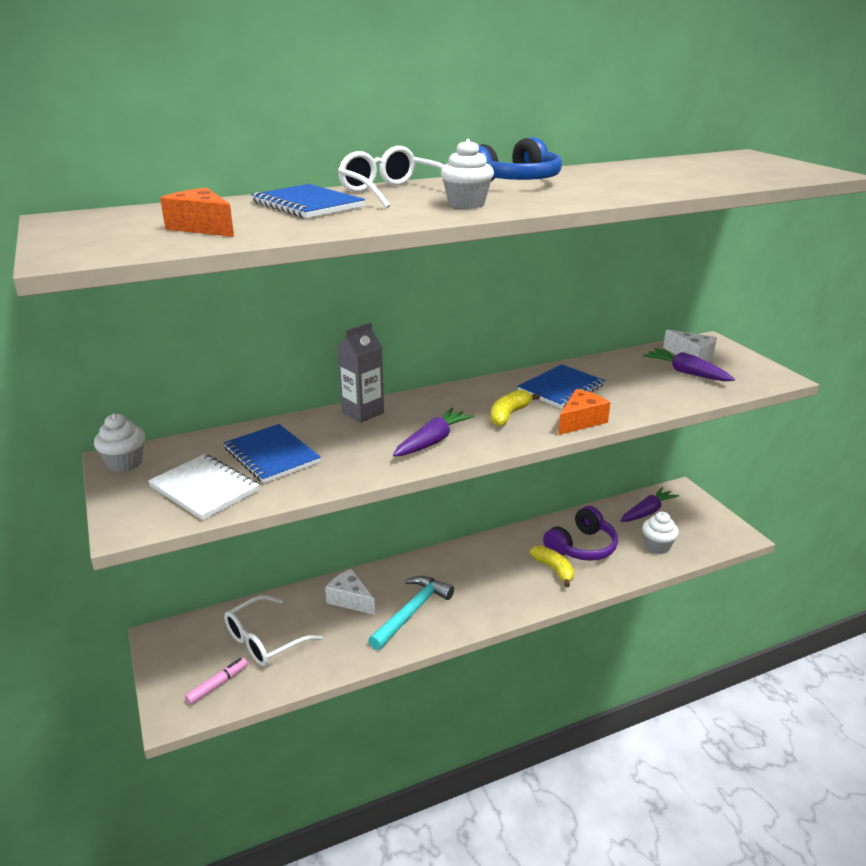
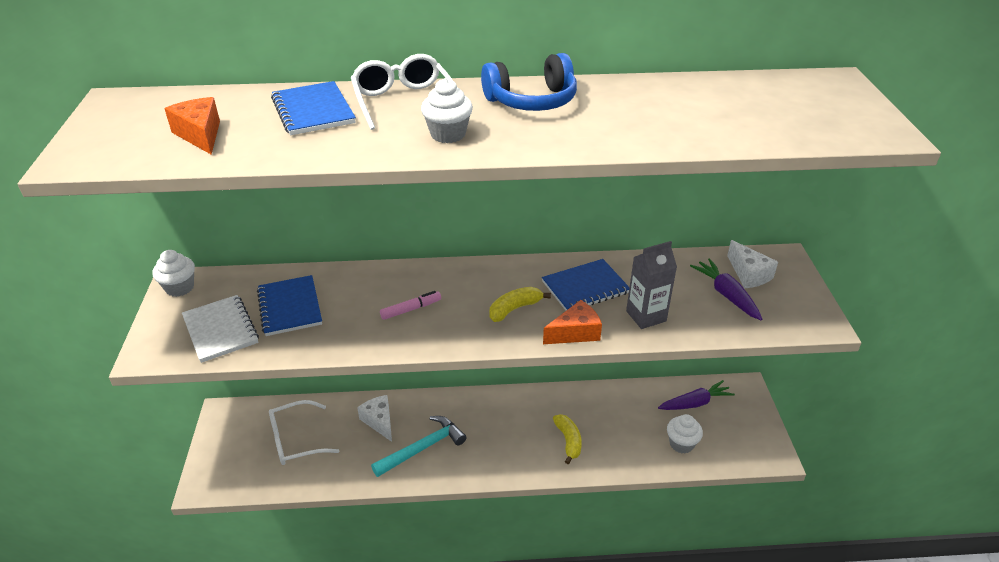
camera: 20 degrees right, 10 degrees up
(218, 685) = (244, 469): pink marker -> pink marker (411, 309)
(363, 413) = (390, 276): grey carton -> grey carton (646, 316)
(433, 441) = (428, 324): purple carrot -> none
(581, 547) = (608, 424): purple headphones -> none

